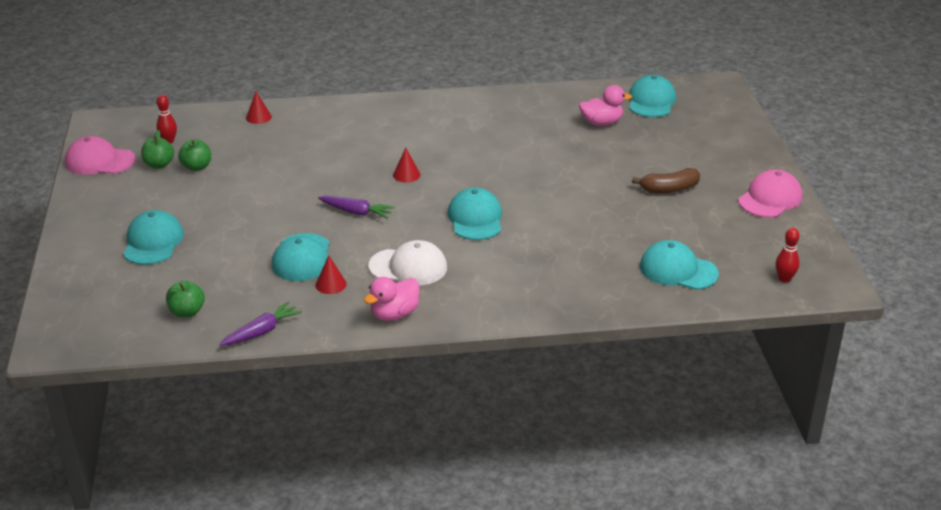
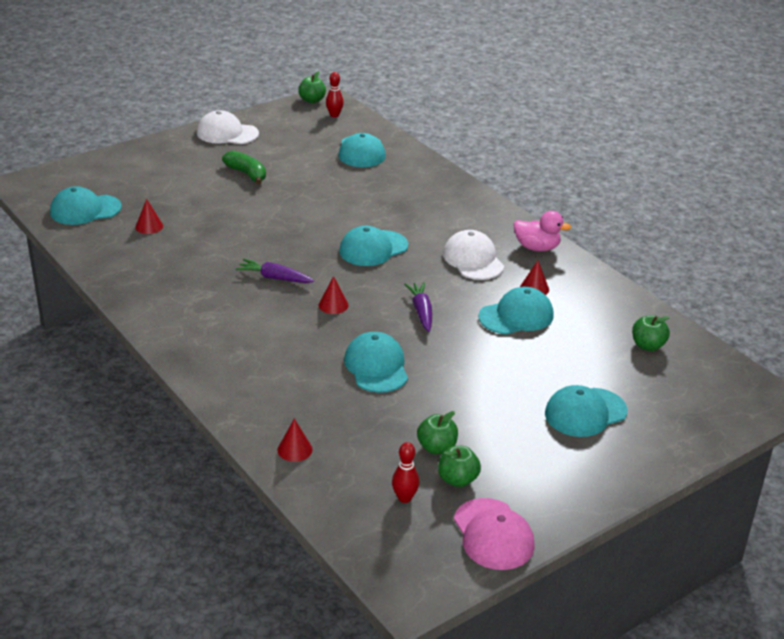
camera: 120 degrees left, 0 degrees up
(261, 332) = (625, 299): purple carrot -> purple carrot (274, 278)
(309, 170) = (376, 366): none -> turquoise cap
(601, 123) = (149, 226): pink duck -> red cone
(669, 189) = (247, 174): brown banana -> green banana
(770, 199) = (227, 133): pink cap -> white cap
(835, 274) = (312, 100): none -> green apple

